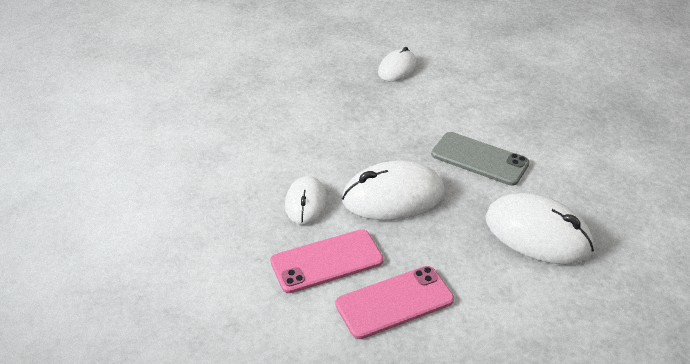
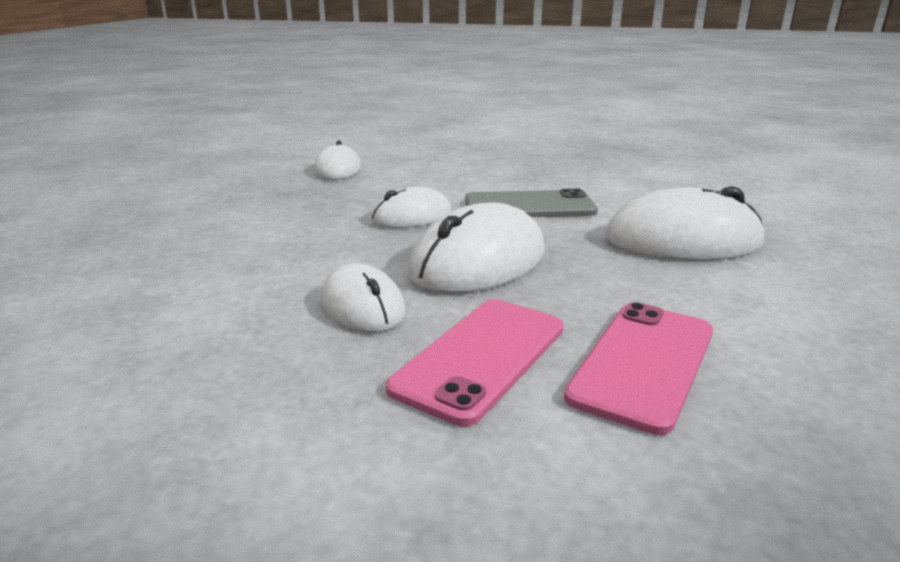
camera: 35 degrees left, 15 degrees down
(396, 139) = (411, 216): none -> white mouse

